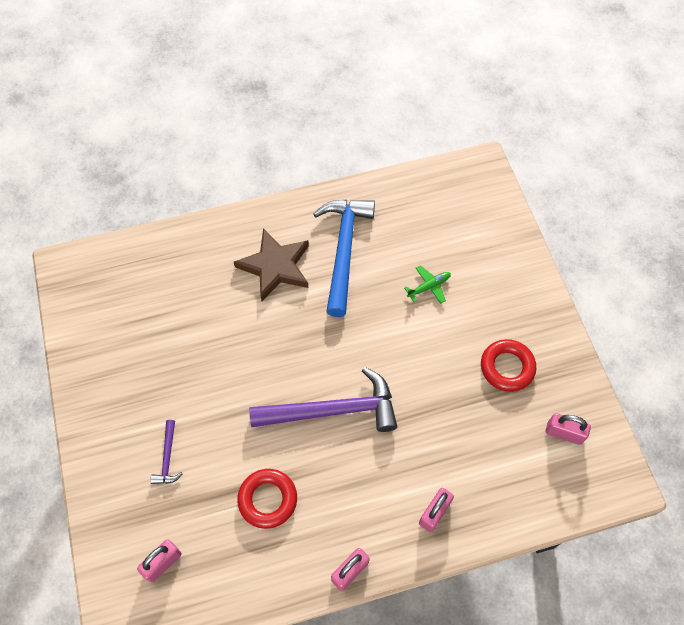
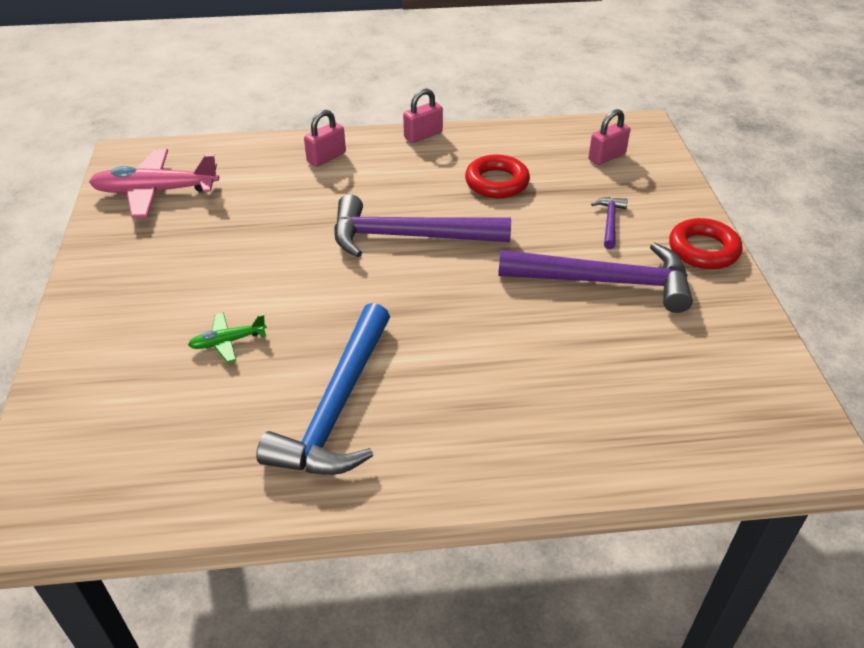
camera: 170 degrees left, 20 degrees down
(177, 383) = (605, 282): none -> purple hammer
(275, 267) = (455, 399): brown star -> none
(507, 367) = (178, 248): red ring -> red ring (703, 250)
(564, 433) = (155, 192): pink padlock -> pink plane

